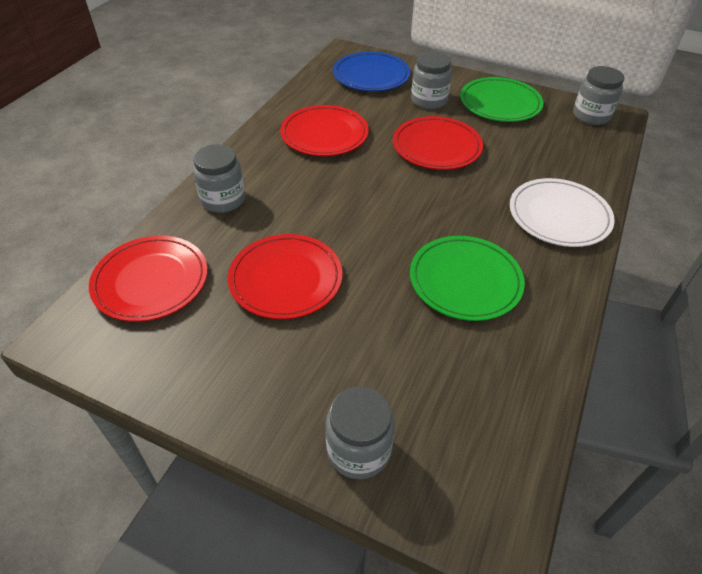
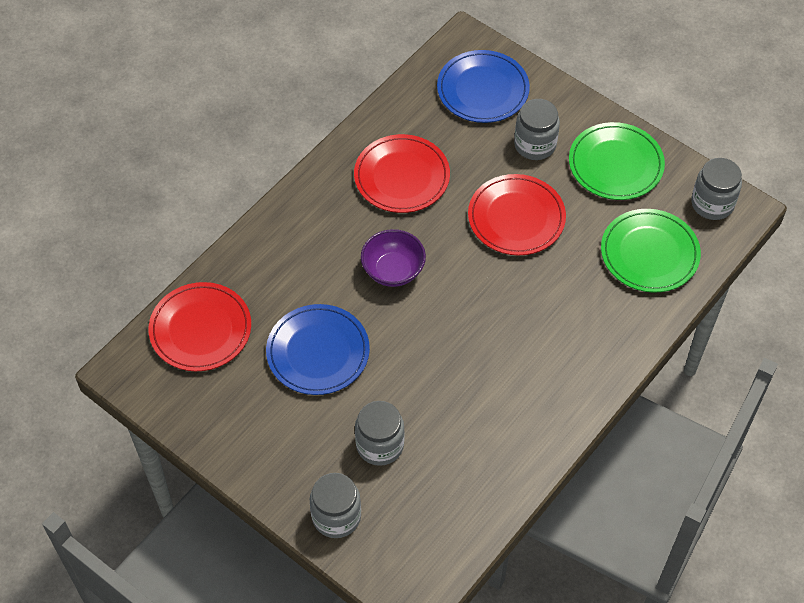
camera: 15 degrees right, 10 degrees up
(223, 200) = (279, 247): grey jar -> grey jar (380, 445)
(286, 279) = (318, 352): red plate -> blue plate
(340, 200) = (393, 270): none -> purple bowl
(465, 281) = (478, 388): green plate -> green plate (649, 253)
(559, 216) = (602, 334): white plate -> none

